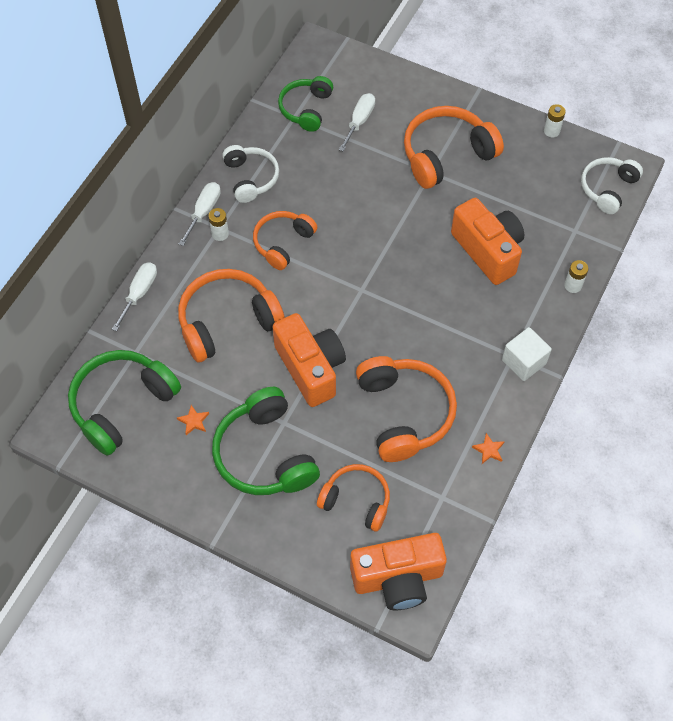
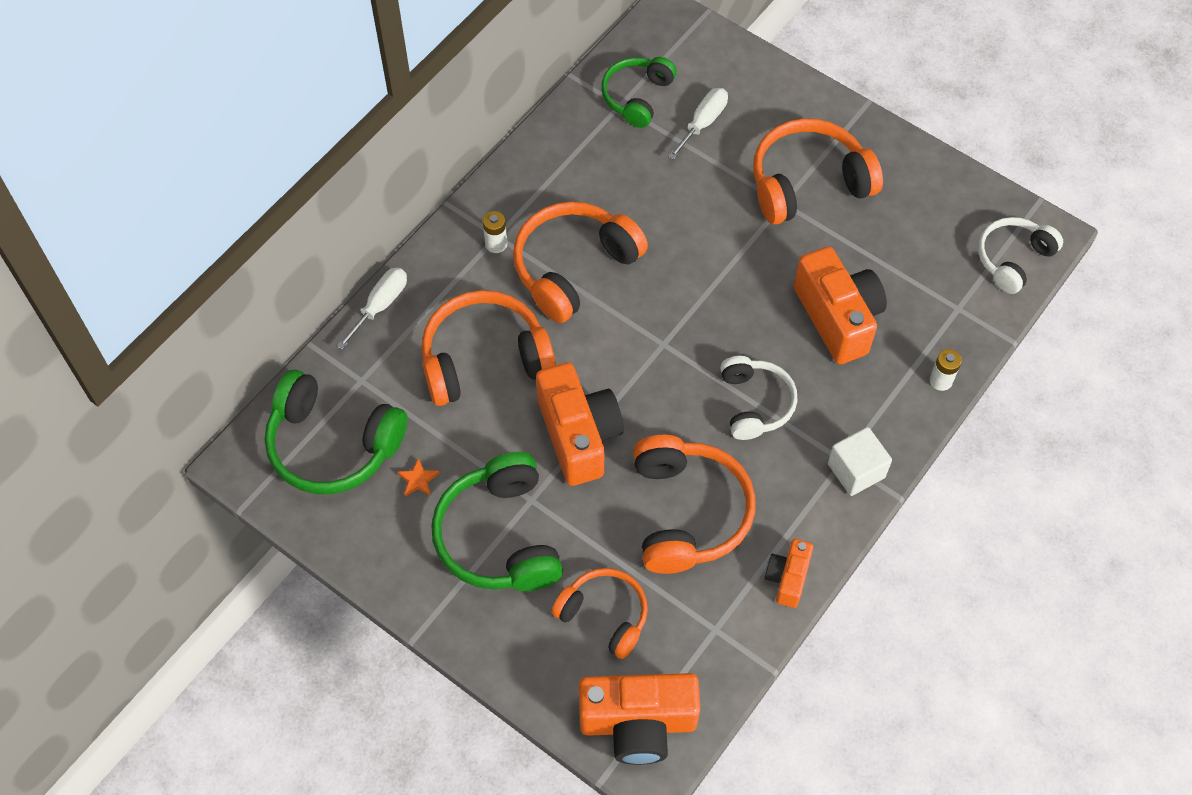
camera: 10 degrees right, 0 degrees up
(122, 405) = (333, 444): green headphones -> green headphones turned 120 degrees counterclockwise
(204, 212) = (481, 212): white screwdriver -> none
(250, 178) = (549, 177): white headphones -> white headphones (755, 403)
(283, 243) = (574, 268): orange headphones -> orange headphones, size x1.57
(488, 450) = (787, 578): orange star -> orange camera
(551, 131) = (953, 171): white battery -> none

